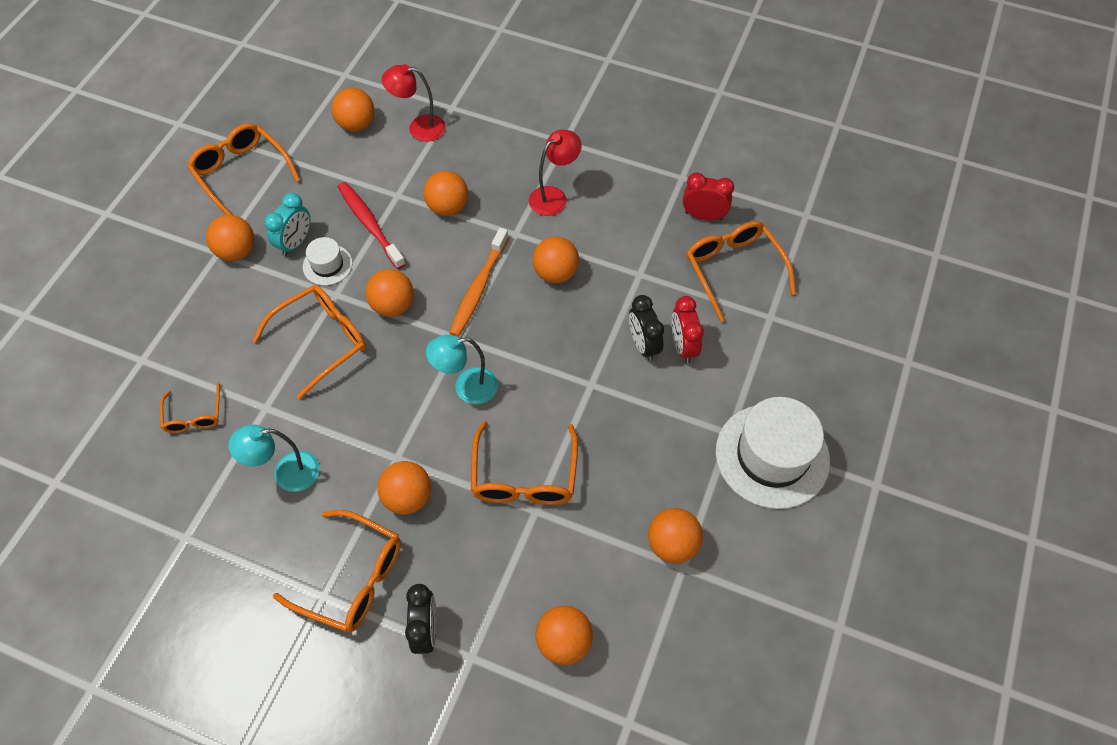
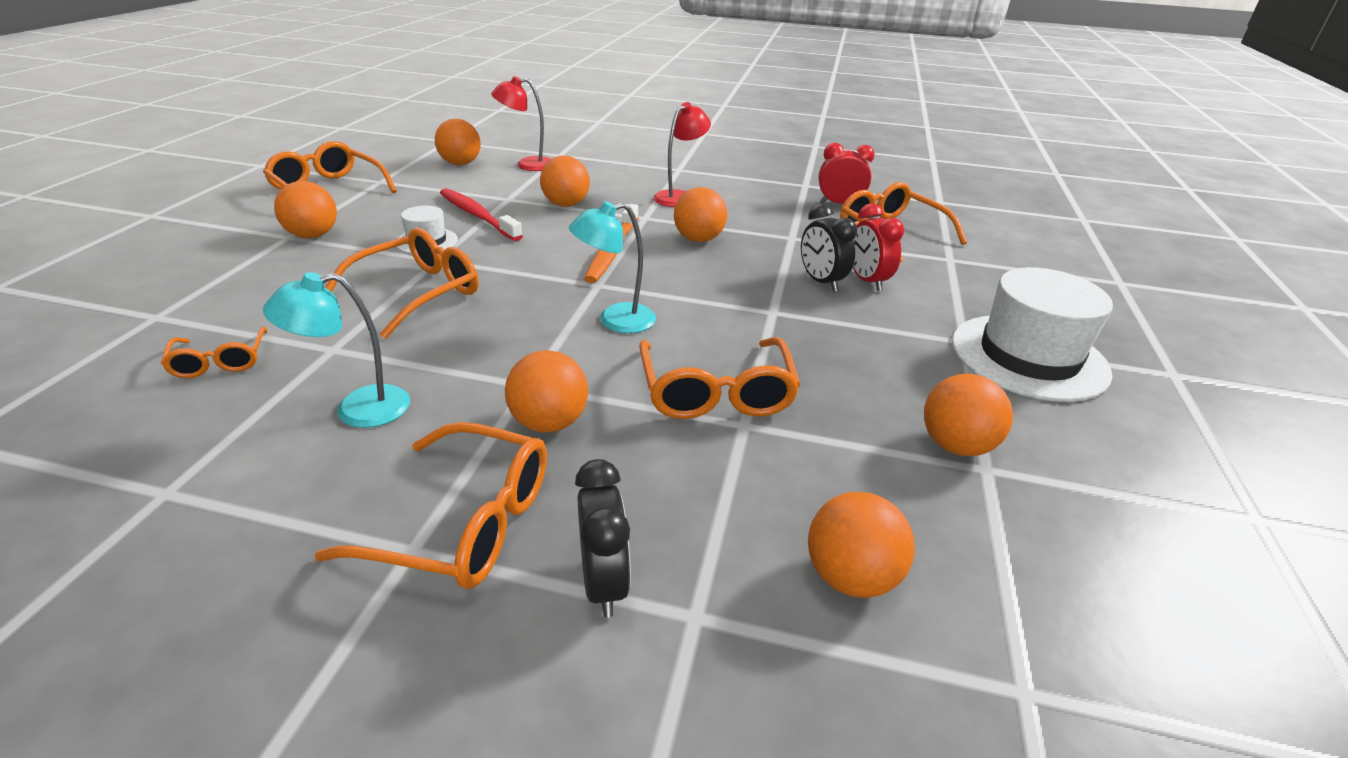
camera: 10 degrees left, 25 degrees down
(295, 243) = (388, 228): turquoise clock -> none
(393, 305) = (510, 265): orange ball -> none

